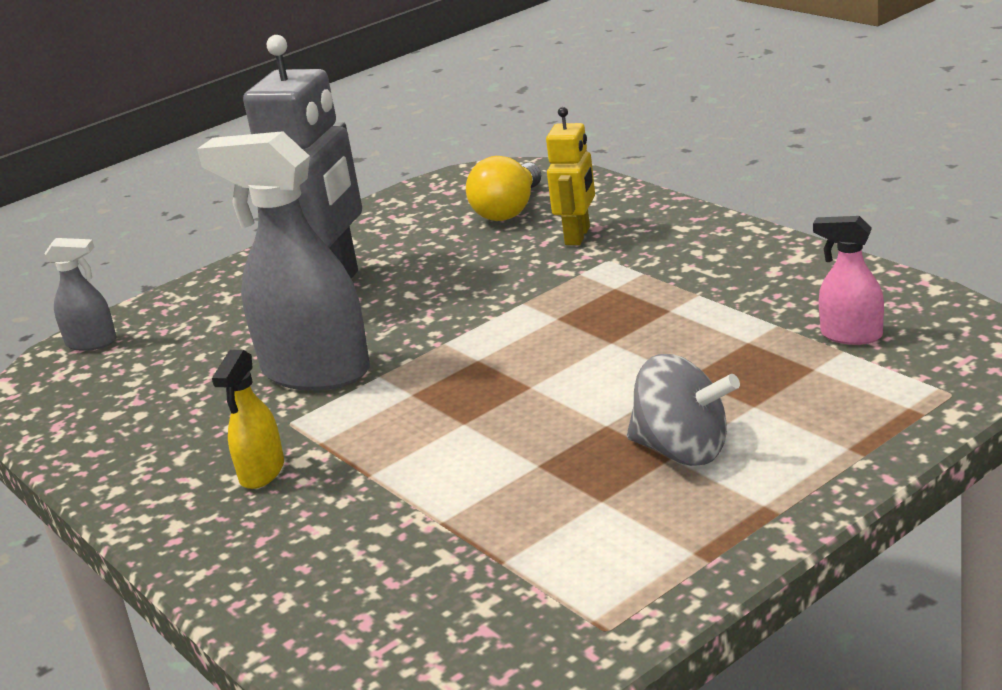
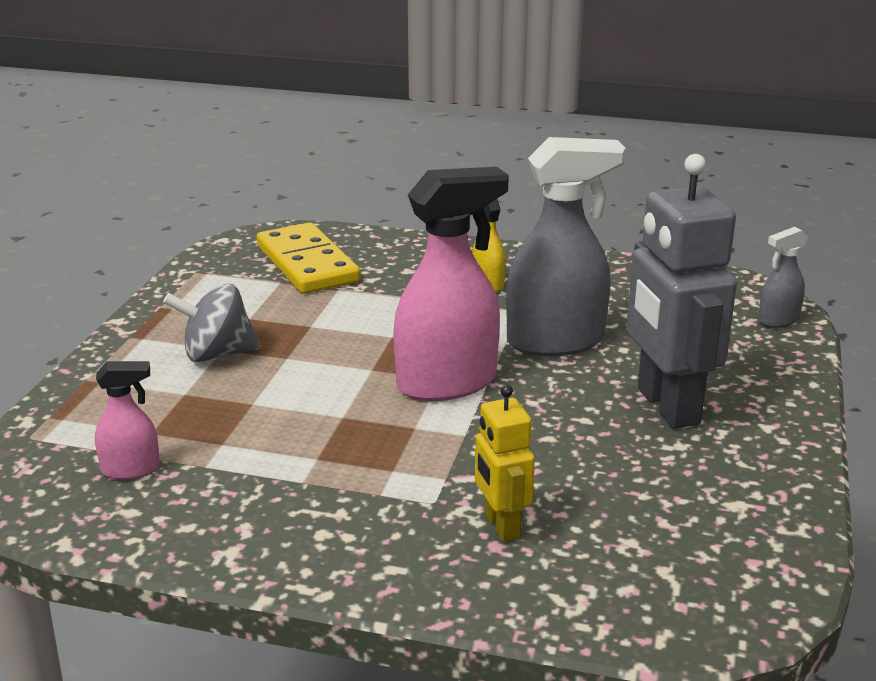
camera: 140 degrees right, 0 degrees up
(432, 589) = (307, 264): none -> yellow domino
(476, 352) = (447, 383): none -> pink spray bottle
(509, 210) = (631, 546): yellow light bulb -> none

